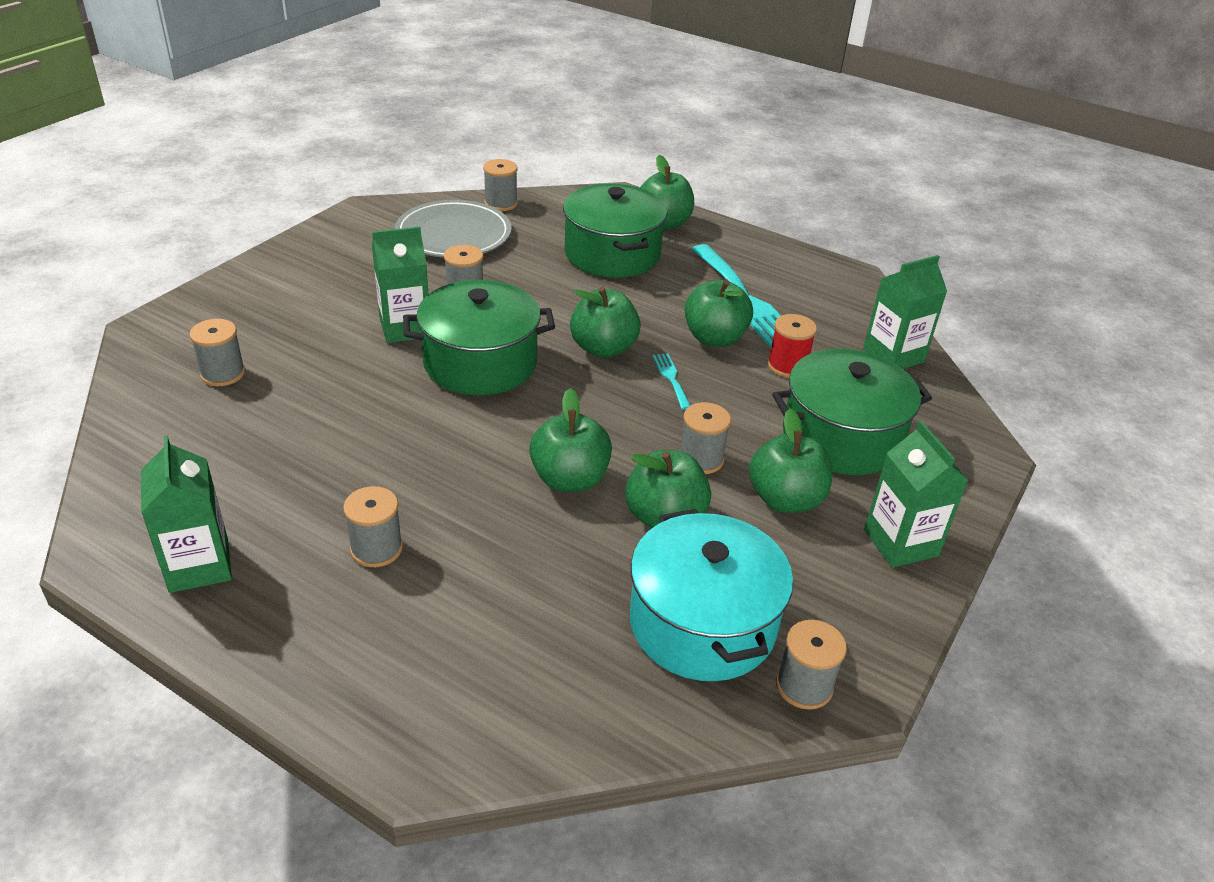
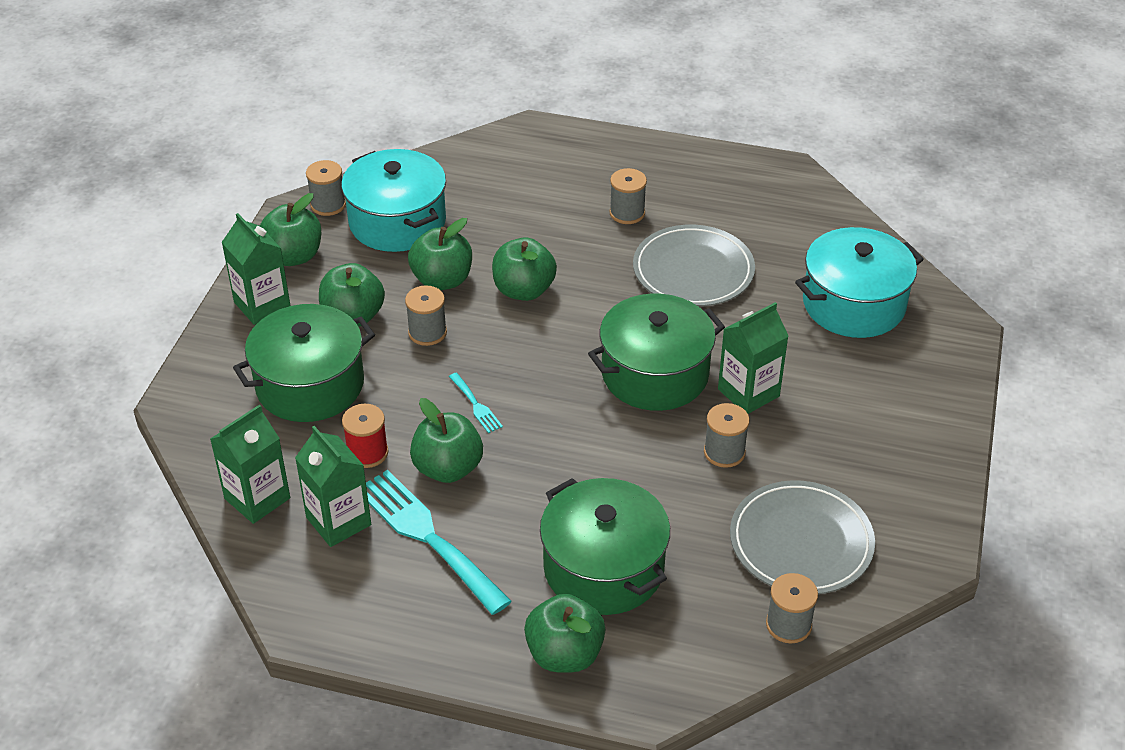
camera: 165 degrees right, 5 degrees up
(199, 566) = (726, 179): green carton -> green carton (338, 521)
(223, 373) = (853, 304): grey spool -> turquoise pot
(357, 450) = (693, 271): none -> grey plate
(603, 348) = (552, 422): green apple -> green apple (293, 256)

